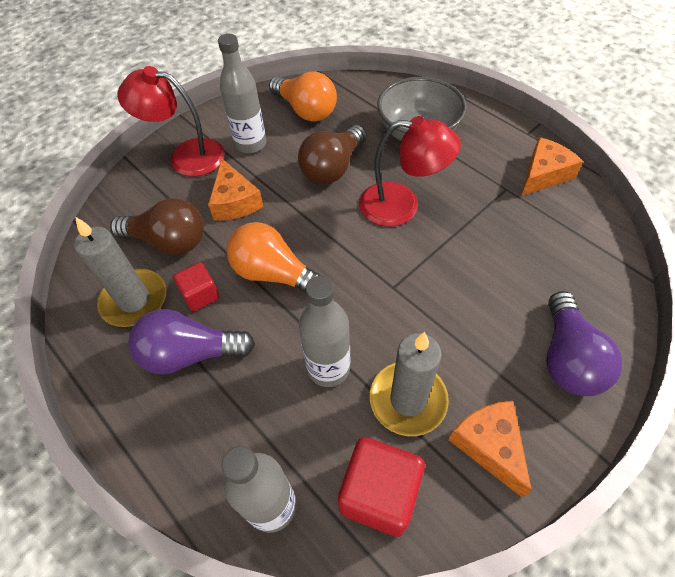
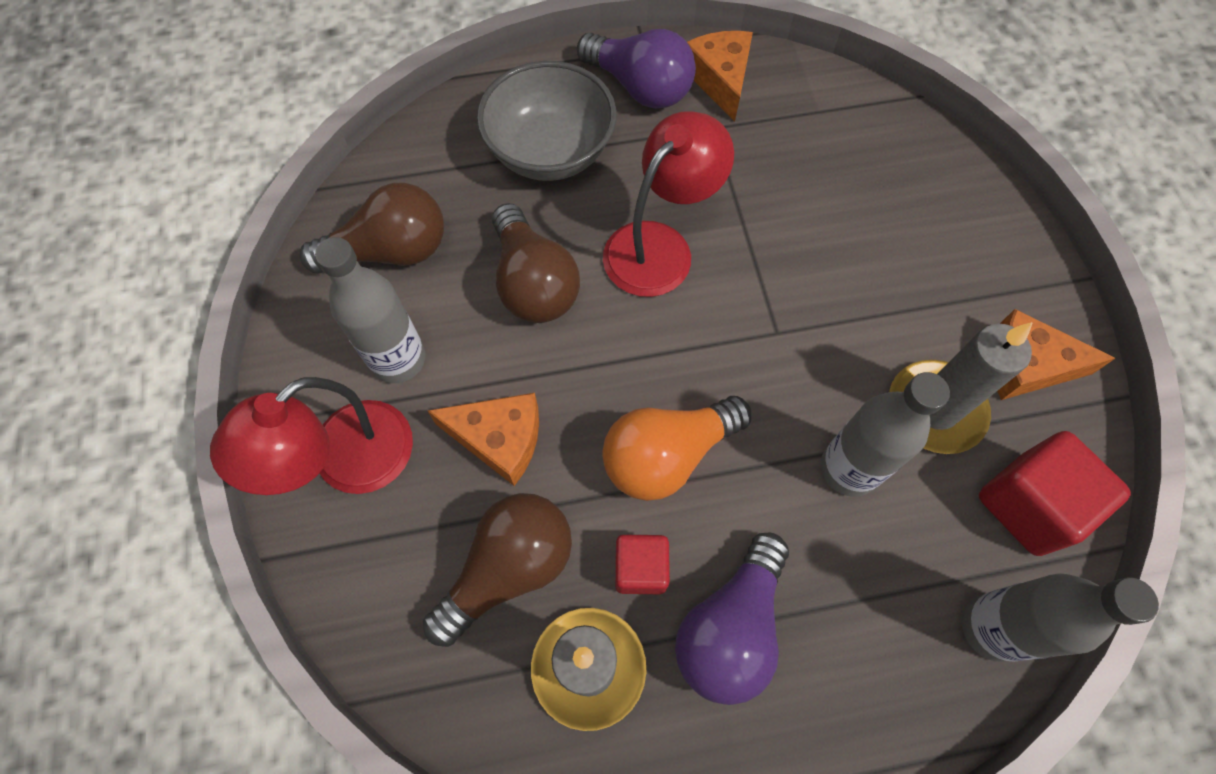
camera: 60 degrees left, 10 degrees up
(306, 110) = (390, 251): orange light bulb -> brown light bulb
(567, 358) = (967, 230): purple light bulb -> purple light bulb (640, 87)

